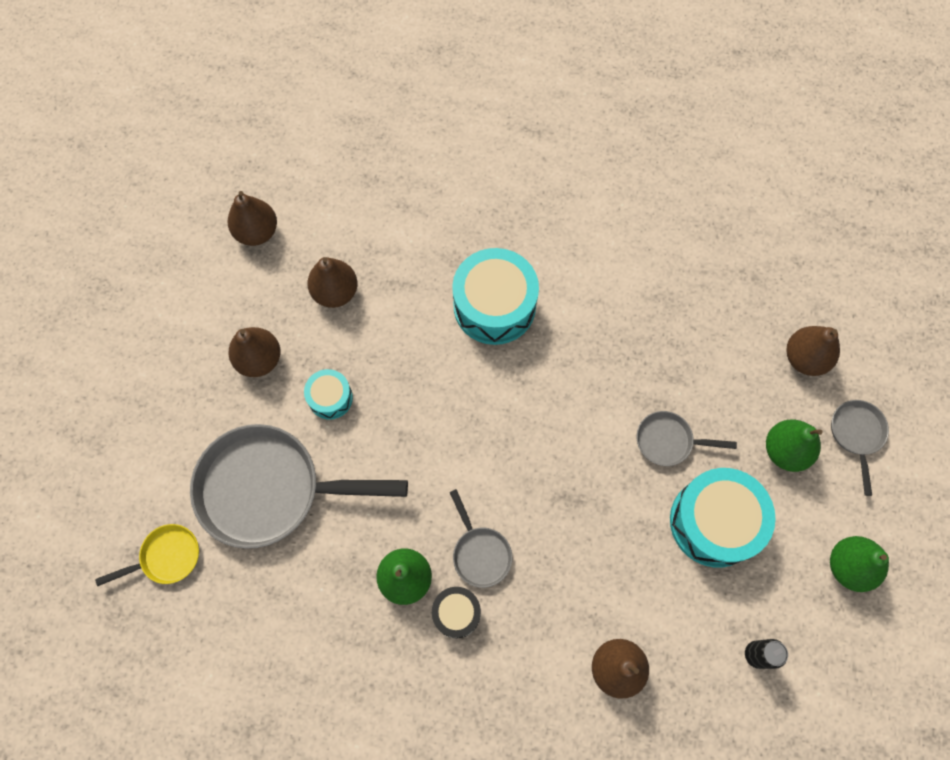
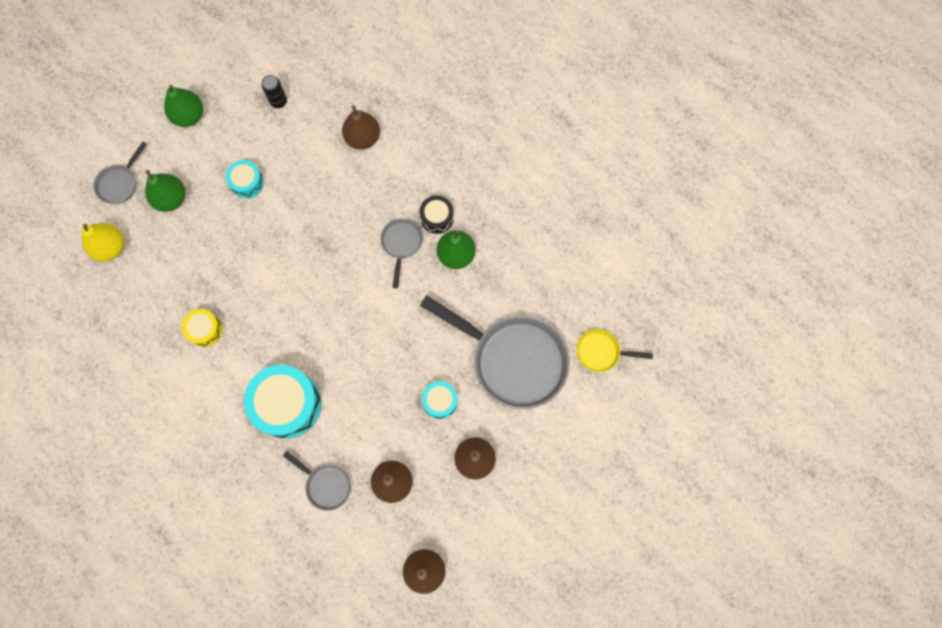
camera: 150 degrees left, 5 degrees up
(635, 331) = (205, 330): none -> yellow drum
(668, 441) = (238, 245): grey pan -> grey pan (325, 484)
(714, 522) = (247, 182): turquoise drum -> turquoise drum, size x0.52
(804, 358) = (110, 247): brown pear -> yellow pear

